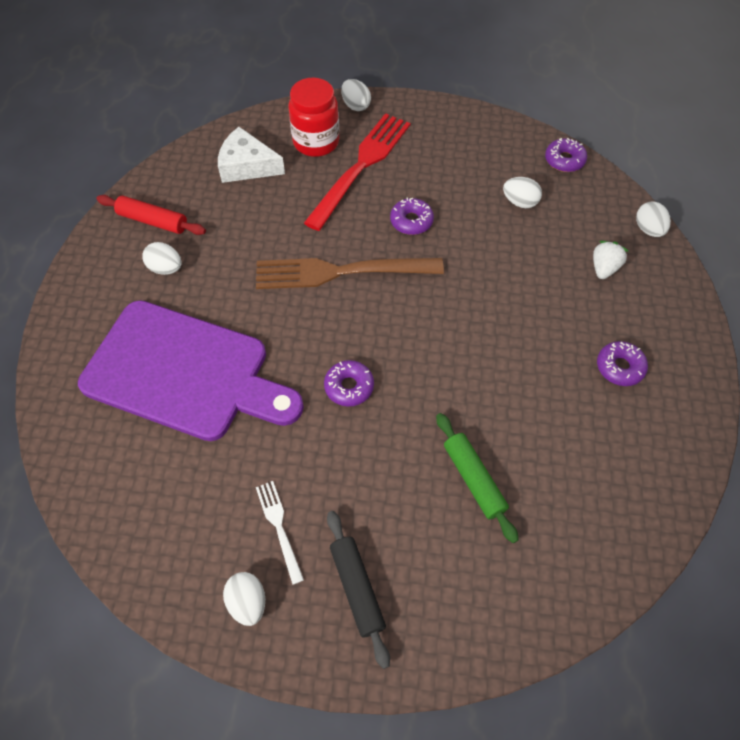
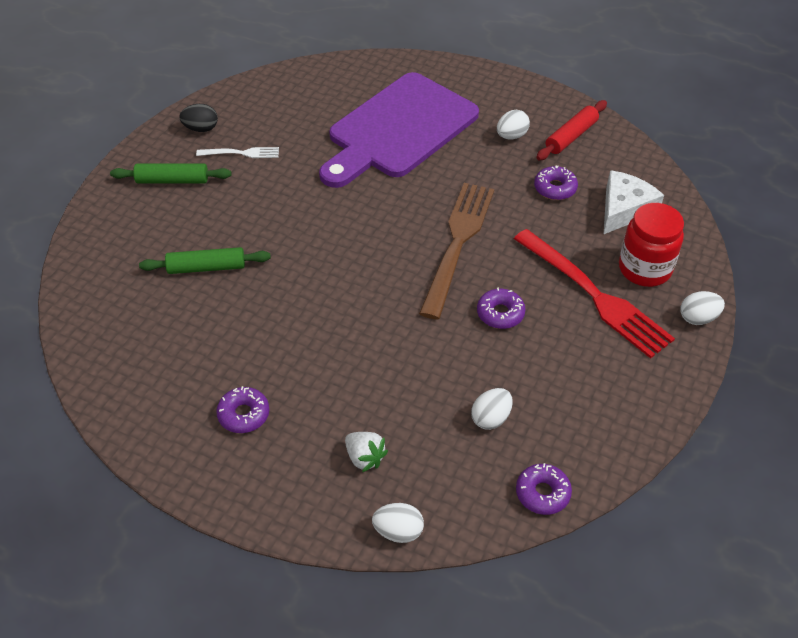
camera: 110 degrees right, 10 degrees down
(248, 602) = (201, 129): white egg -> black egg
(349, 387) = (333, 217): purple donut -> purple donut (555, 188)
(357, 588) = (172, 180): black rolling pin -> green rolling pin

